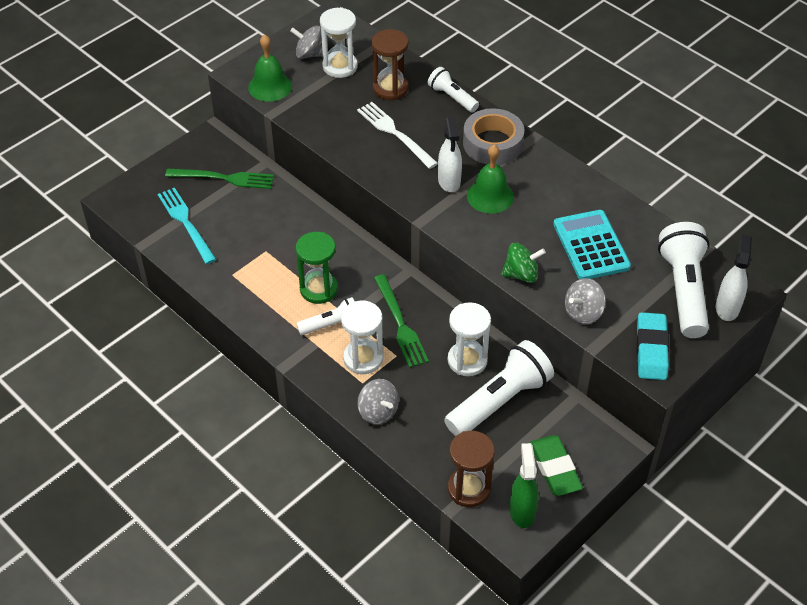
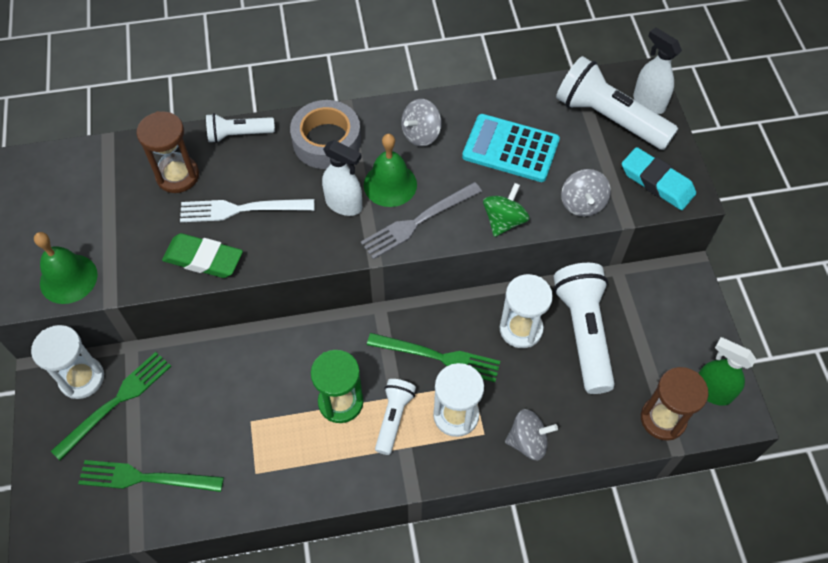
camera: 55 degrees left, 10 degrees up
(186, 223) = (145, 478): turquoise fork -> green fork
(310, 54) = (59, 214): grey spinning top -> grey spinning top (421, 134)
(340, 66) = (104, 199): white hourglass -> white hourglass (82, 378)
(473, 227) = (418, 221): none -> grey fork
(554, 468) = (682, 337): green eraser -> green eraser (203, 259)

